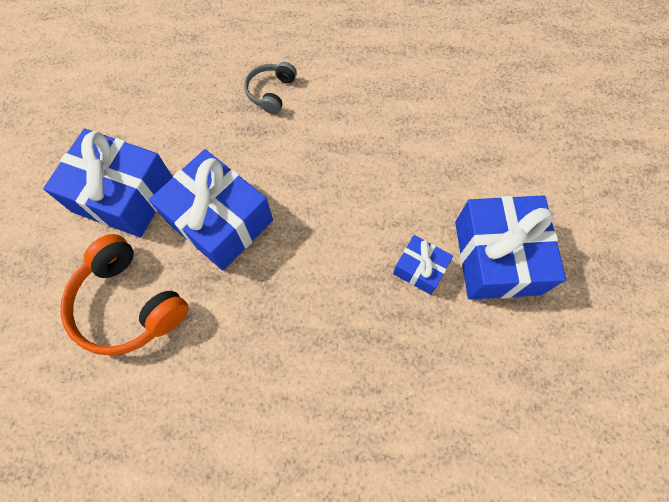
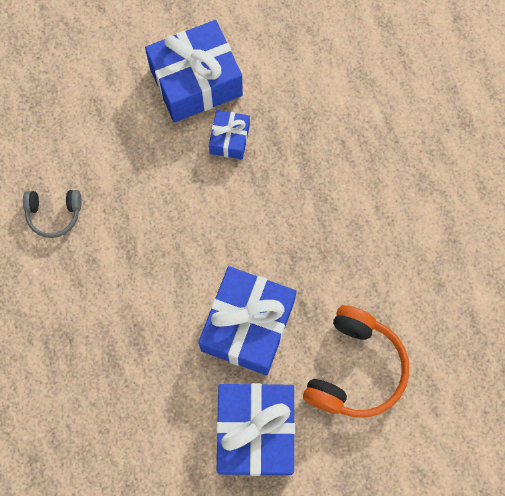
camera: 110 degrees left, 5 degrees up
(271, 92) = (84, 339): grey headphones -> grey headphones (54, 214)

